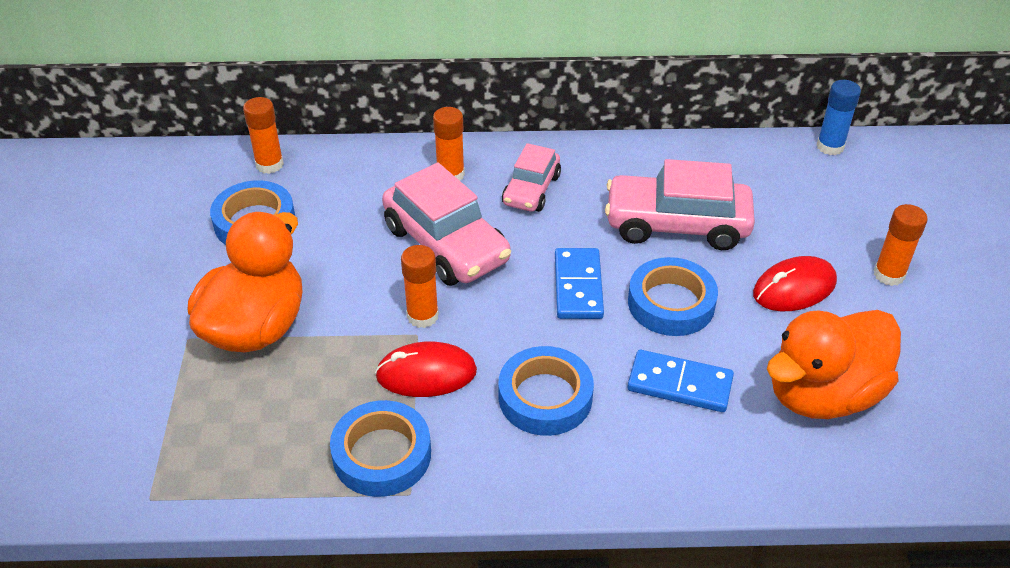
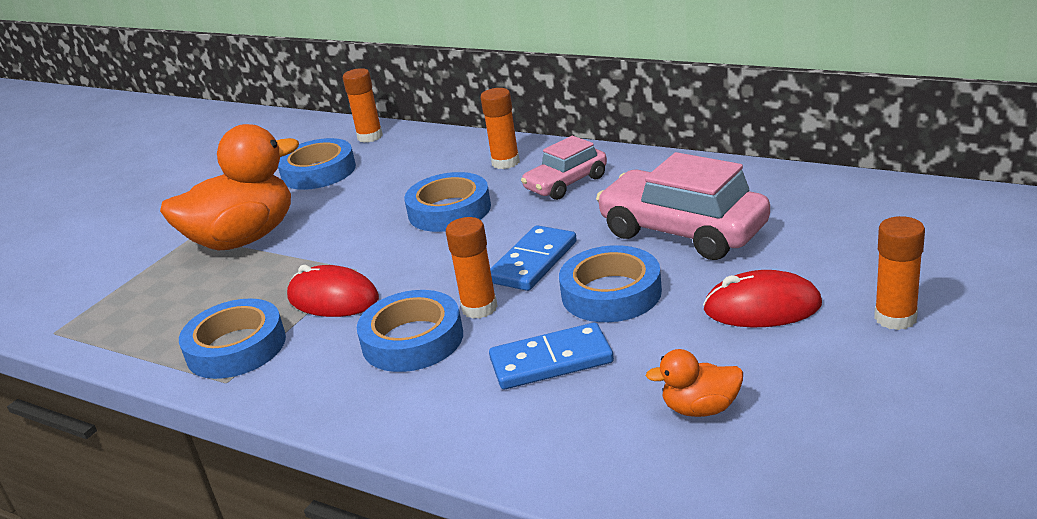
camera: 35 degrees right, 15 degrees down
(422, 316) = (375, 257): orange glue stick -> orange glue stick (479, 308)
(446, 244) = (449, 210): pink car -> blue tape
(680, 384) = (551, 361): blue domino -> blue domino turned 60 degrees counterclockwise
(822, 394) = (700, 408): orange duck -> orange duck, size x0.45
(830, 146) = (930, 193): blue glue stick -> none

